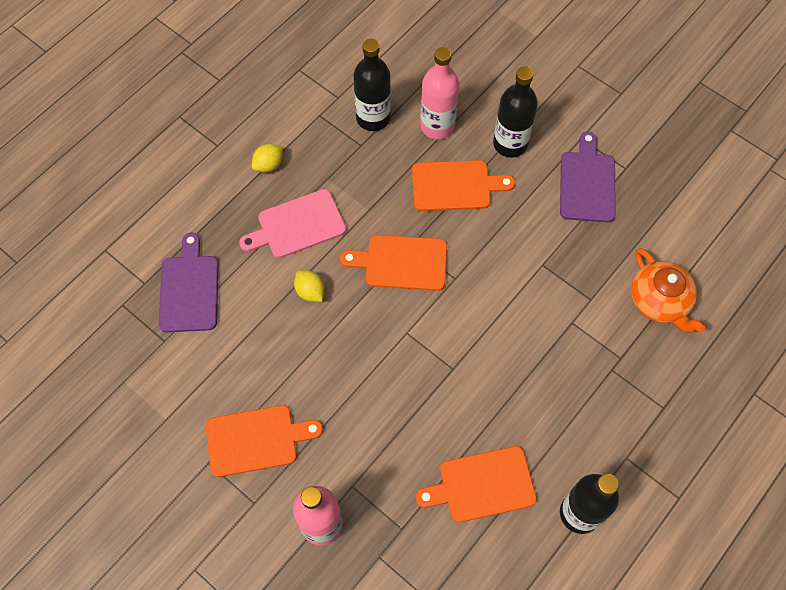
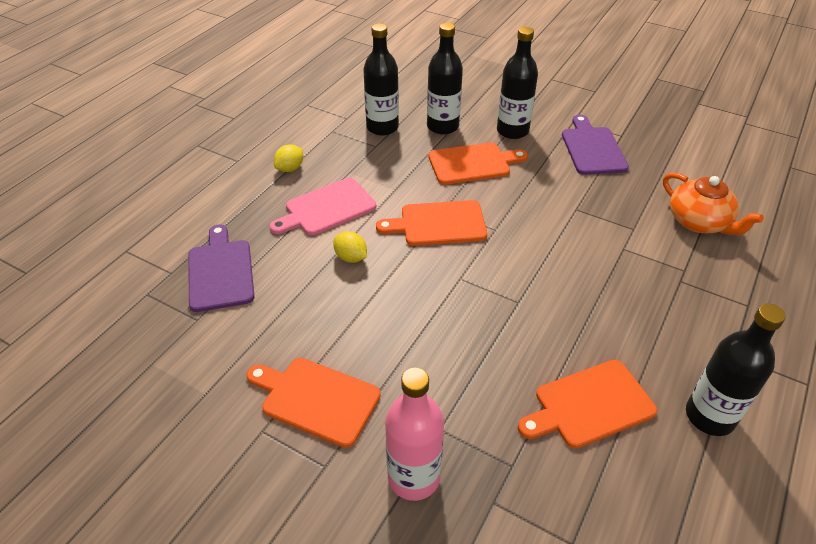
camera: 10 degrees left, 20 degrees down
(256, 440) = (316, 399): orange cutting board -> orange cutting board turned 135 degrees counterclockwise
(437, 126) = (442, 126): pink bottle -> black bottle

